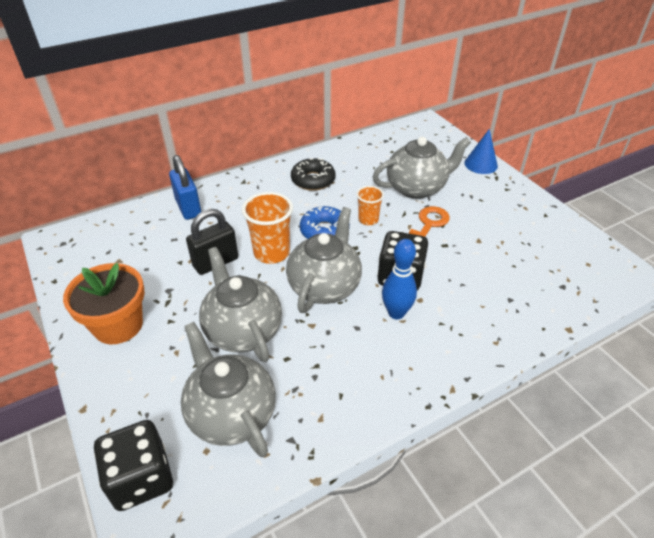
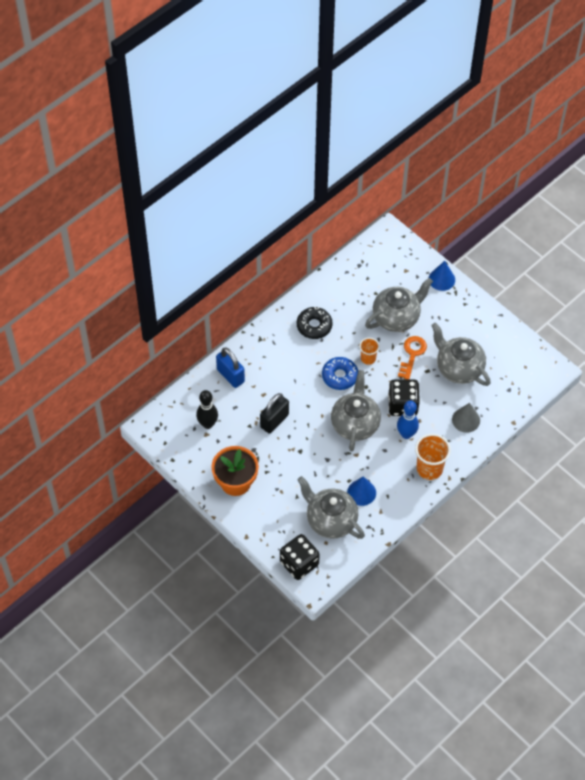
camera: 15 degrees left, 15 degrees up
(128, 250) = (207, 424): none -> black bowling pin
(242, 330) = (315, 468): grey teapot -> grey teapot (458, 368)
(271, 253) = (309, 404): orange cup -> orange cup (429, 469)
(299, 380) = (361, 492): none -> blue cone
(492, 312) = (466, 420): none -> grey cone

